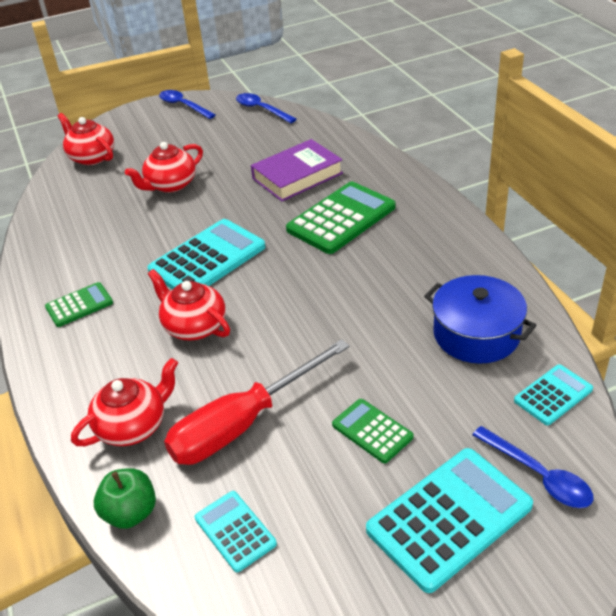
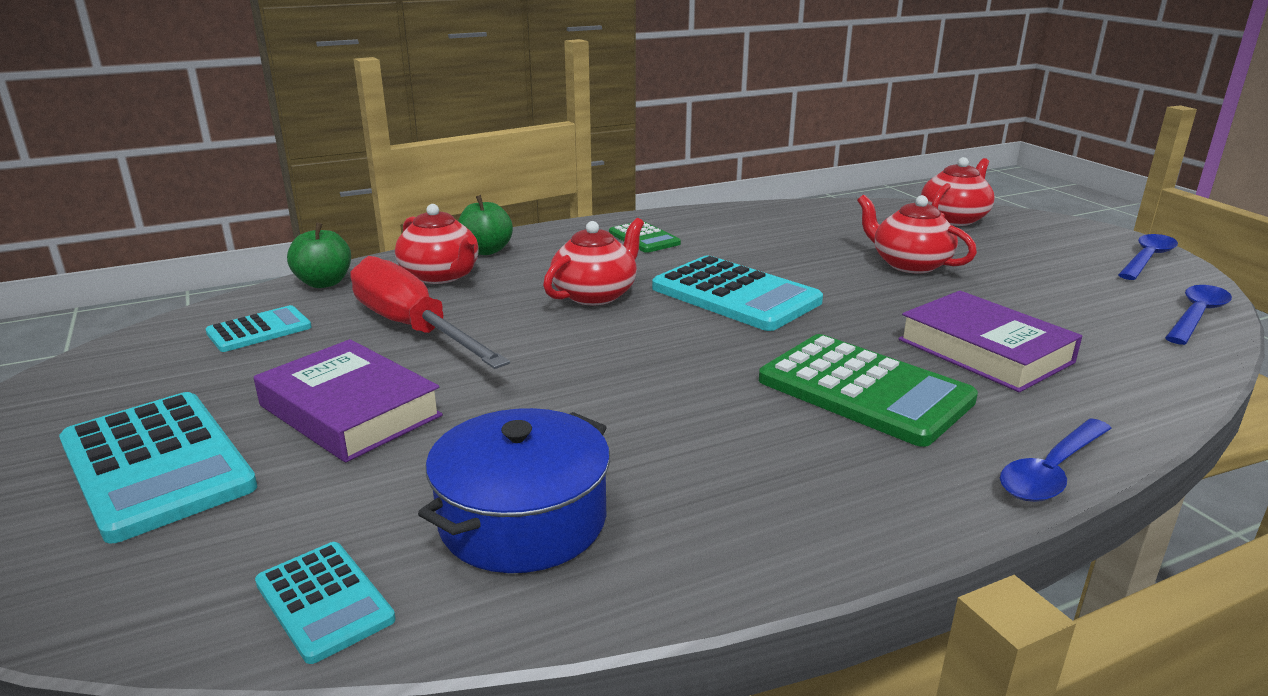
camera: 85 degrees right, 15 degrees down
(78, 404) = (486, 251): none -> green apple
(372, 431) = (350, 411): green calculator -> purple book
(539, 475) = (159, 558): blue spoon -> blue spoon (1051, 472)

